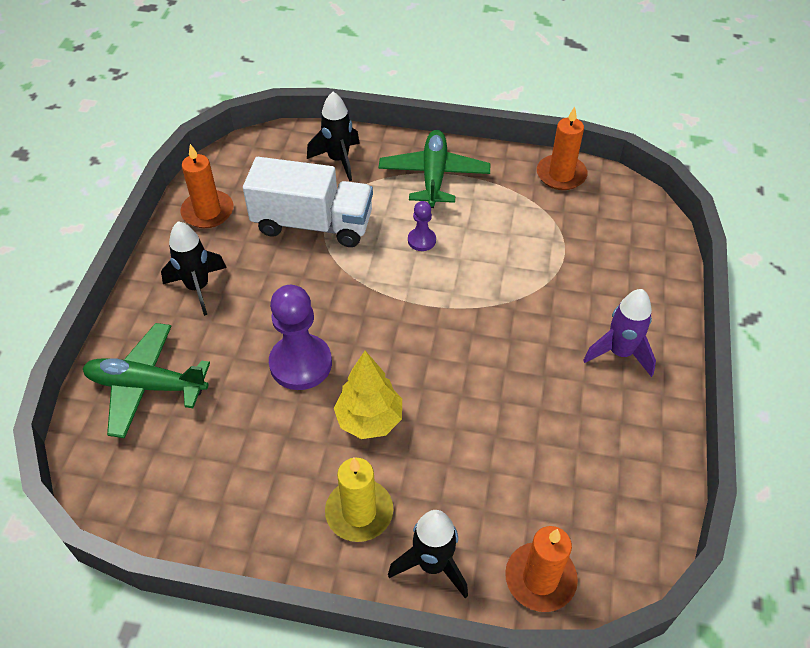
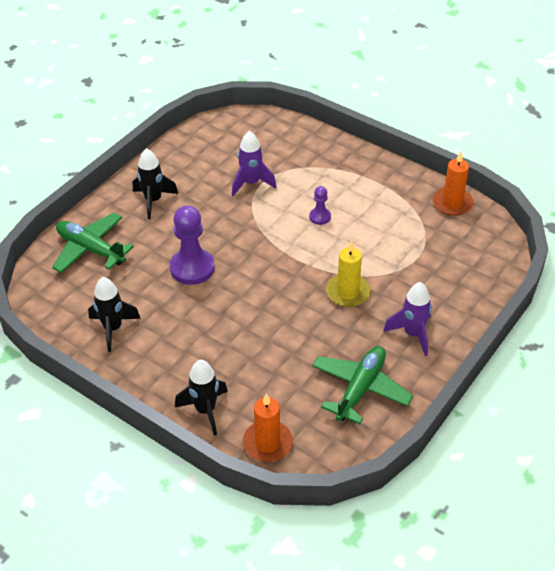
camera: 25 degrees right, 5 degrees down
(208, 212) = (186, 154): orange candle -> none
(313, 224) = (251, 183): white truck -> purple rocket
(338, 160) = (294, 145): black rocket -> black rocket (113, 328)
(359, 512) = (178, 365): yellow candle -> yellow candle (348, 292)
(369, 420) = (216, 316): yellow tree -> none
(434, 176) = (356, 176): green plane -> green plane (360, 389)

